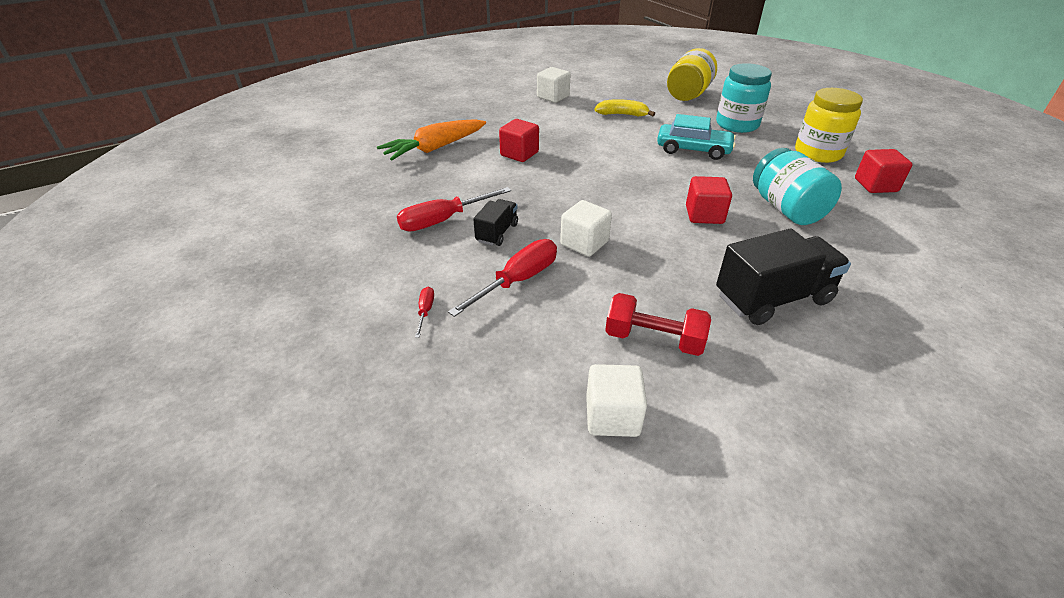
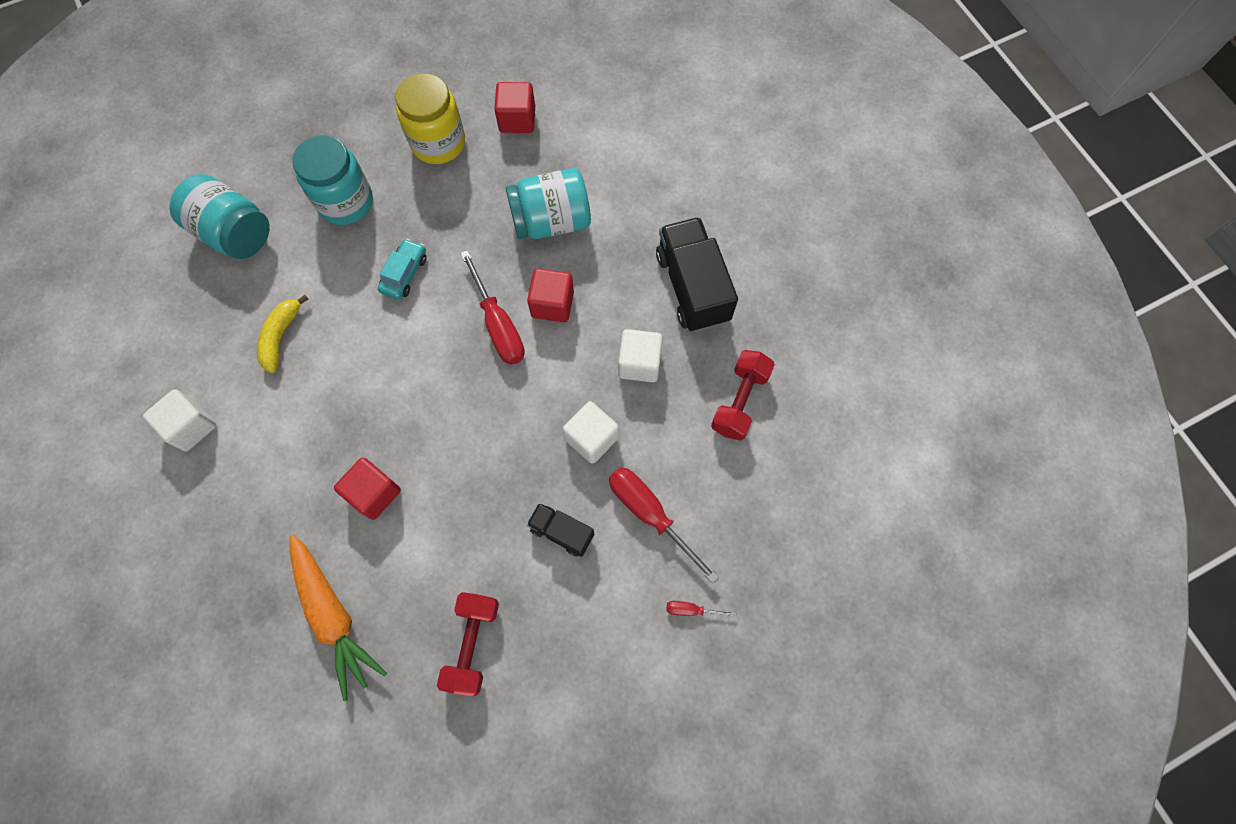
camera: 85 degrees left, 30 degrees up
(409, 199) = (472, 644): none -> red dumbbell
(443, 220) = (528, 597): red screwdriver -> red screwdriver (498, 325)
(612, 416) = (822, 452): white cube -> white cube (639, 363)
(688, 94) = (234, 233): yellow jar -> turquoise jar
(693, 150) = (404, 274): turquoise car -> turquoise car, size x0.66

